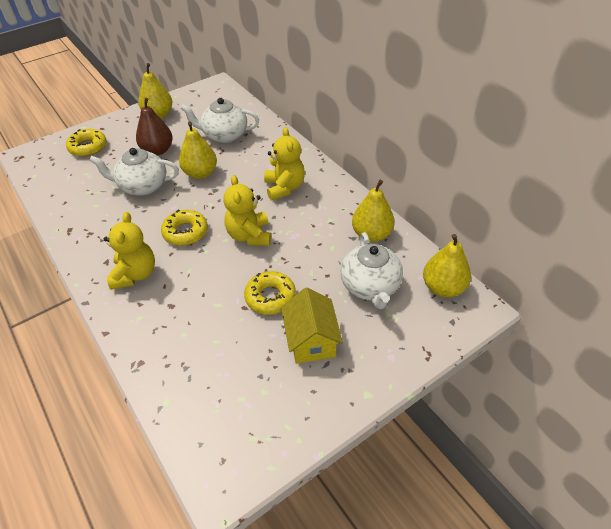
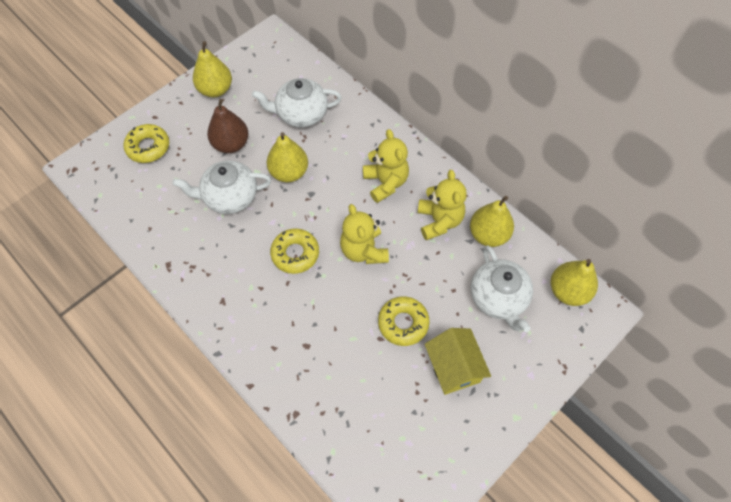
camera: 10 degrees left, 15 degrees up
(135, 274) = (258, 313): yellow teddy bear -> yellow teddy bear (439, 221)

